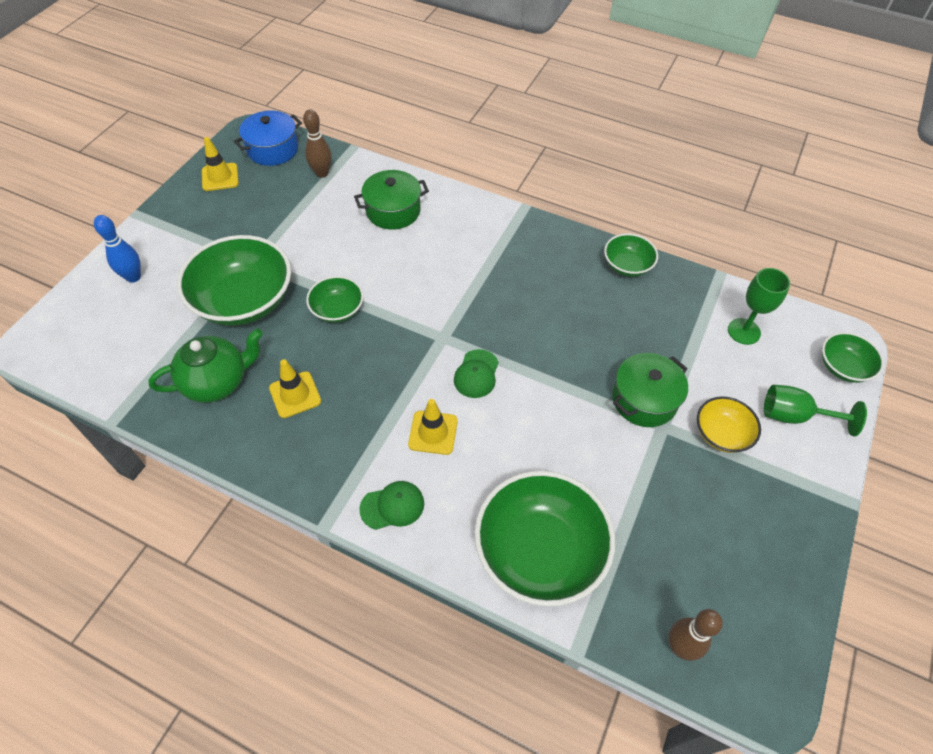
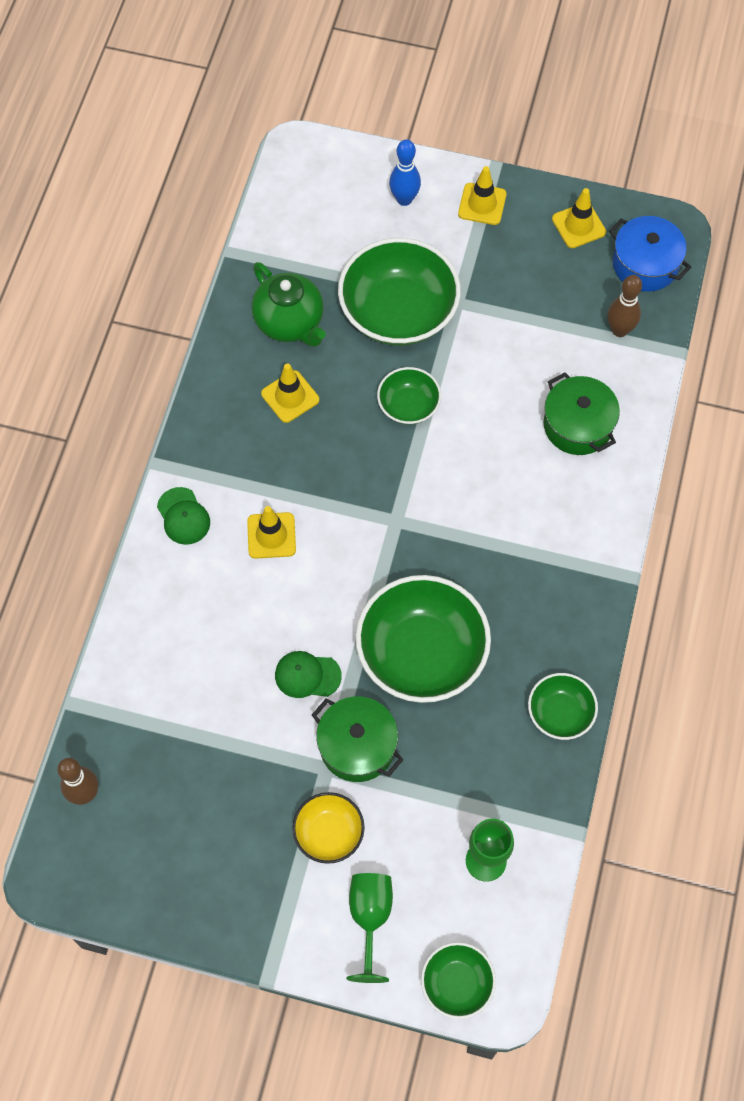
camera: 80 degrees right, 10 degrees up
(168, 228) = (482, 204): none -> yellow traffic cone
(476, 374) = (354, 564): green cap -> green cap (307, 675)
(539, 551) = (159, 657): green bowl -> green bowl (421, 653)

